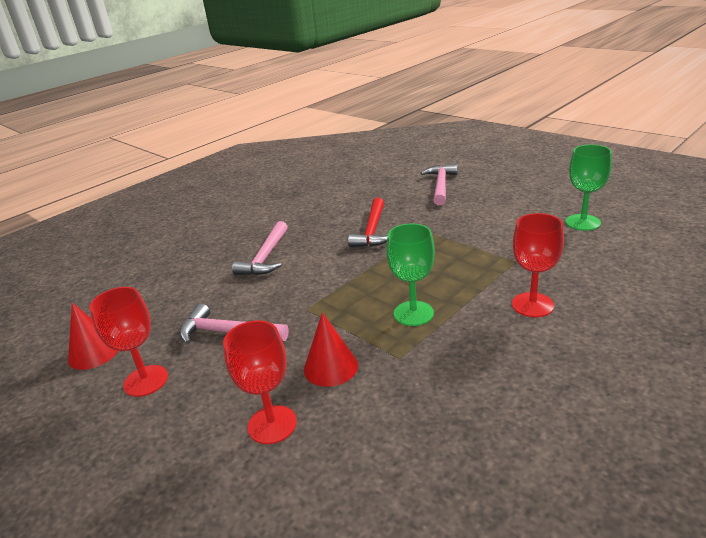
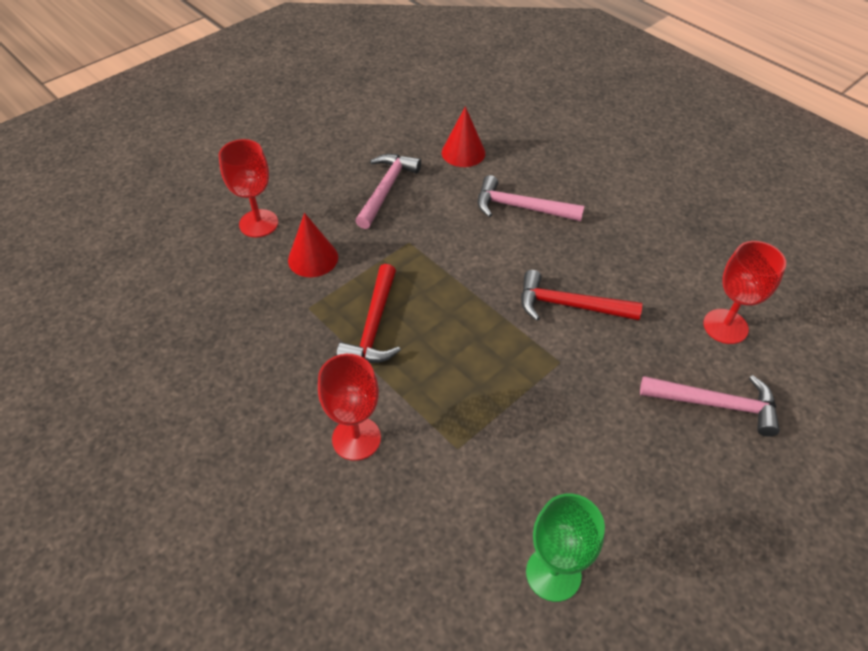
camera: 90 degrees right, 20 degrees up
(94, 352) = (385, 114): red cone -> red cone (463, 152)
(146, 381) = (337, 149): red goblet -> red goblet (725, 326)
(413, 313) = (374, 326): green goblet -> red hammer

